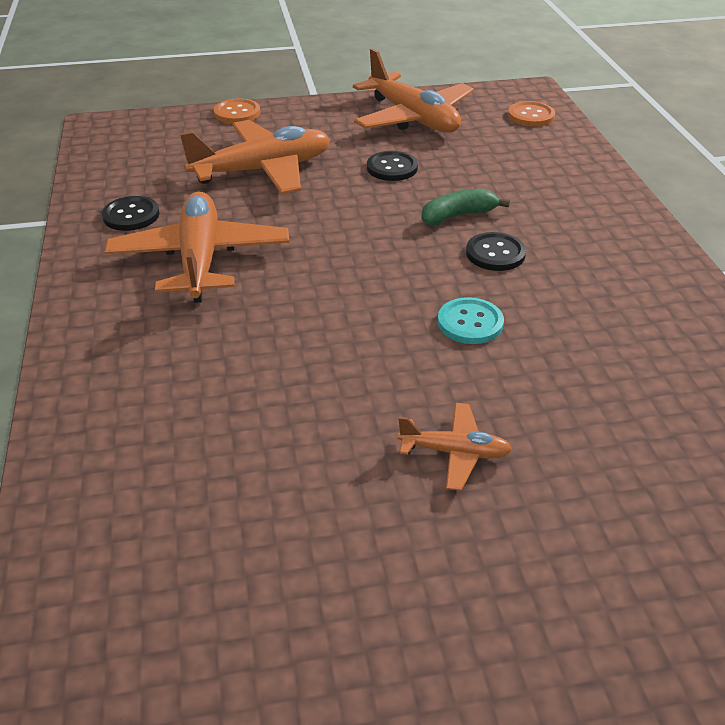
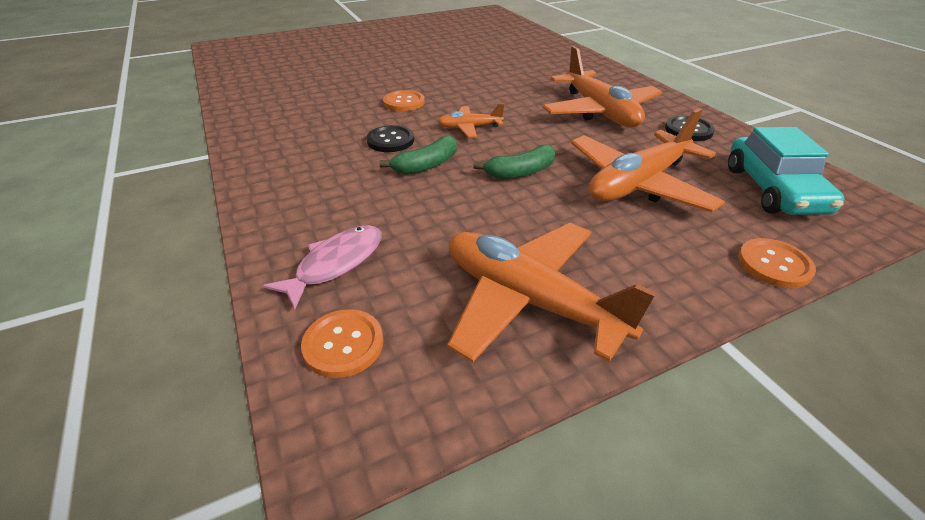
camera: 165 degrees right, 0 degrees up
(154, 150) = (773, 190): none -> turquoise car
(364, 195) = (520, 172): none -> green banana
(392, 168) = (511, 206): black button -> none
(454, 452) = (403, 64): orange plane -> orange plane (469, 128)
(470, 323) = (404, 102): turquoise button -> orange button
(542, 150) = (336, 264): none -> pink fish

